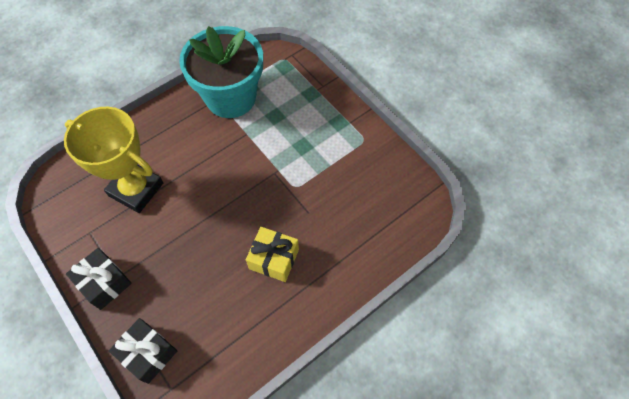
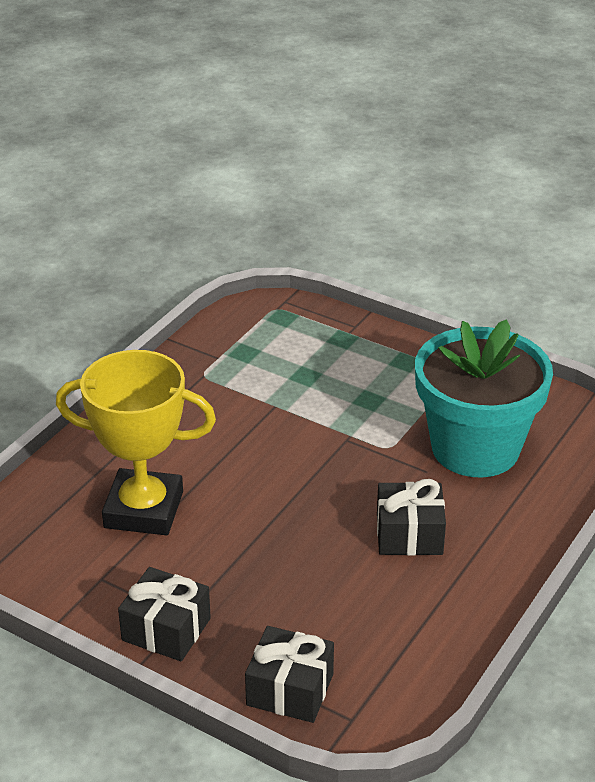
camera: 20 degrees left, 25 degrees down
(231, 97) = (223, 370): turquoise flower pot -> turquoise flower pot (475, 448)
(274, 259) = (409, 534): yellow gift -> black gift

